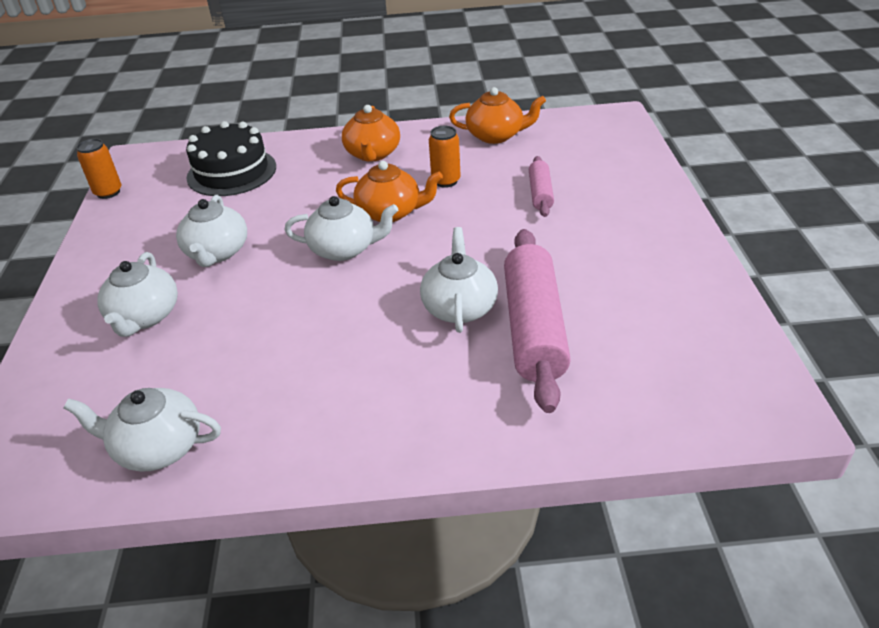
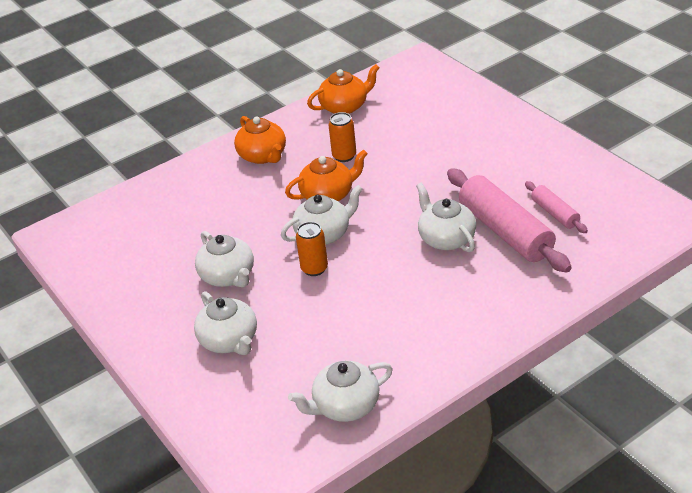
camera: 30 degrees left, 0 degrees up
(108, 192) = (68, 271): orange can -> orange can (314, 268)
(232, 172) = (160, 213): black cake -> none
(540, 193) = (422, 140): pink rolling pin -> pink rolling pin (555, 213)

